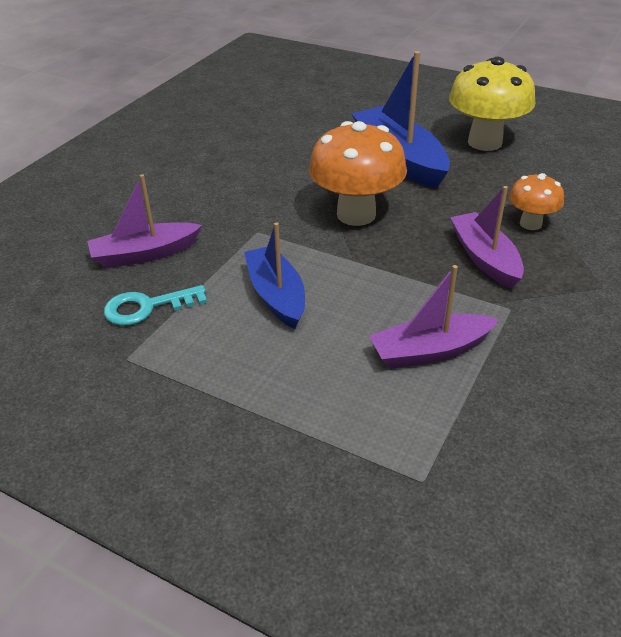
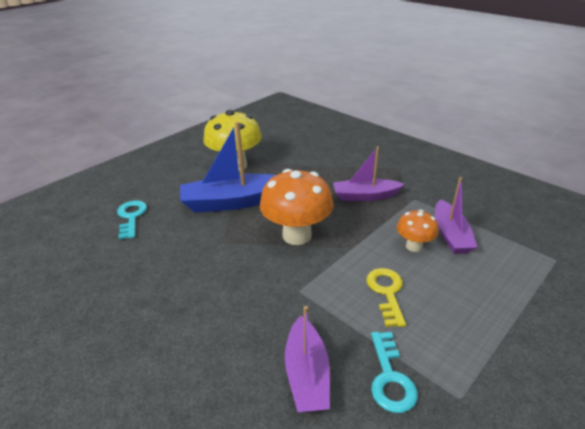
camera: 75 degrees left, 5 degrees down
(276, 295) = (386, 292): blue boat -> yellow key
(334, 109) = (131, 217): none -> turquoise key
(530, 224) = (335, 173): orange mushroom -> orange mushroom (414, 246)

